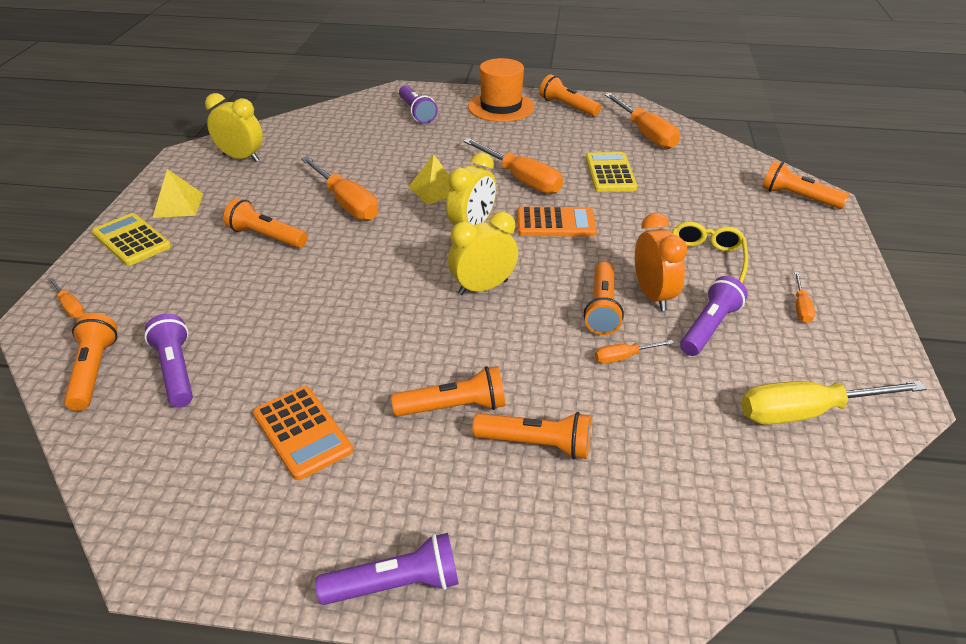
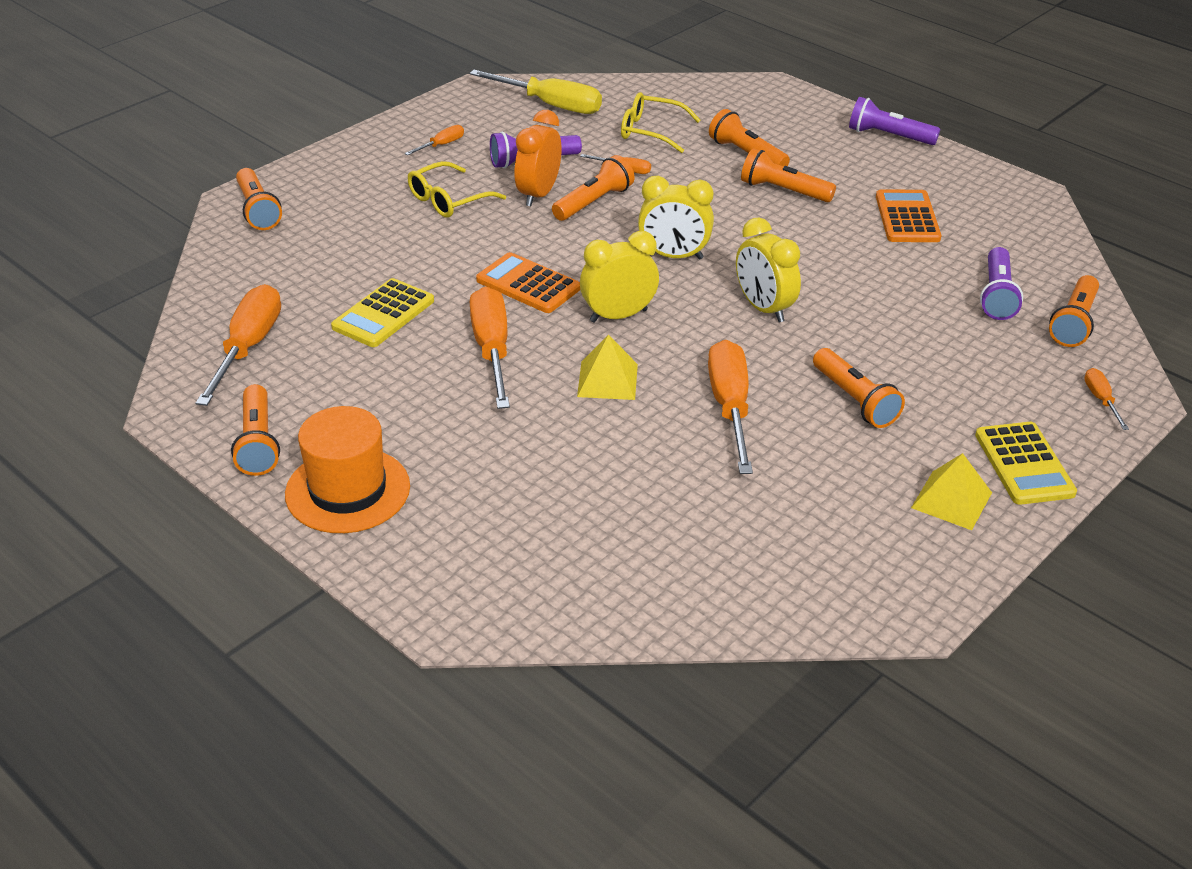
camera: 145 degrees left, 0 degrees up
(241, 158) = (827, 561): yellow clock -> yellow clock (763, 308)
(416, 112) = (483, 541): purple flashlight -> none
(665, 427) = (651, 131): none -> yellow glasses

